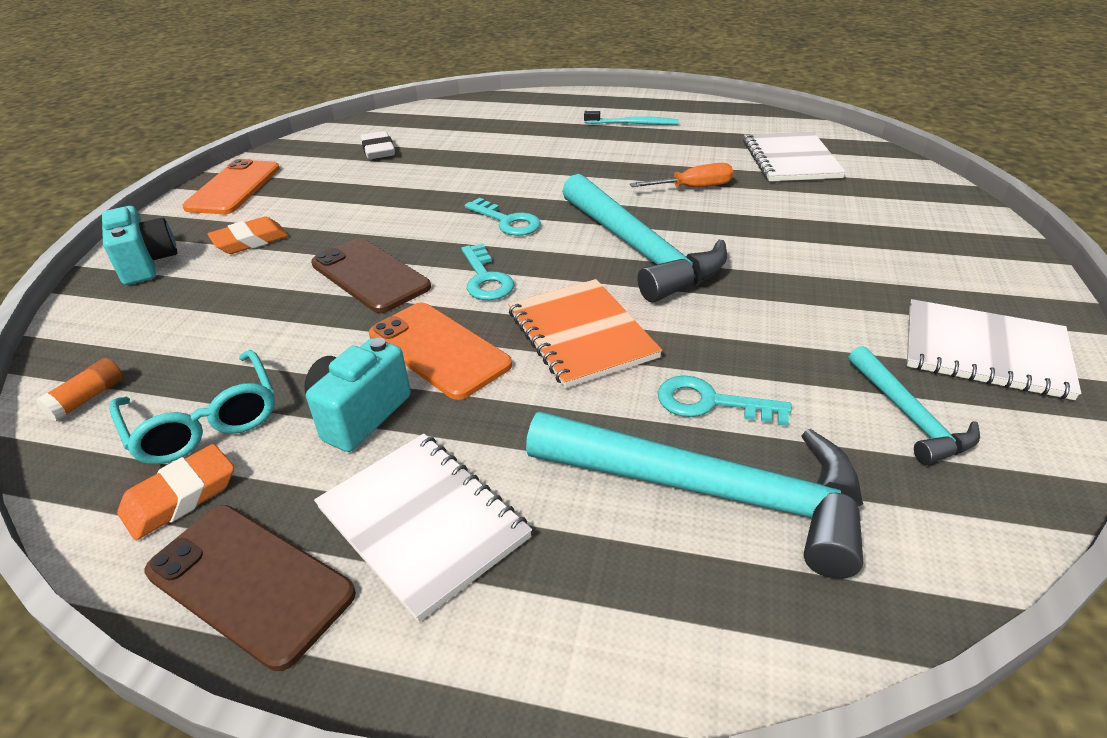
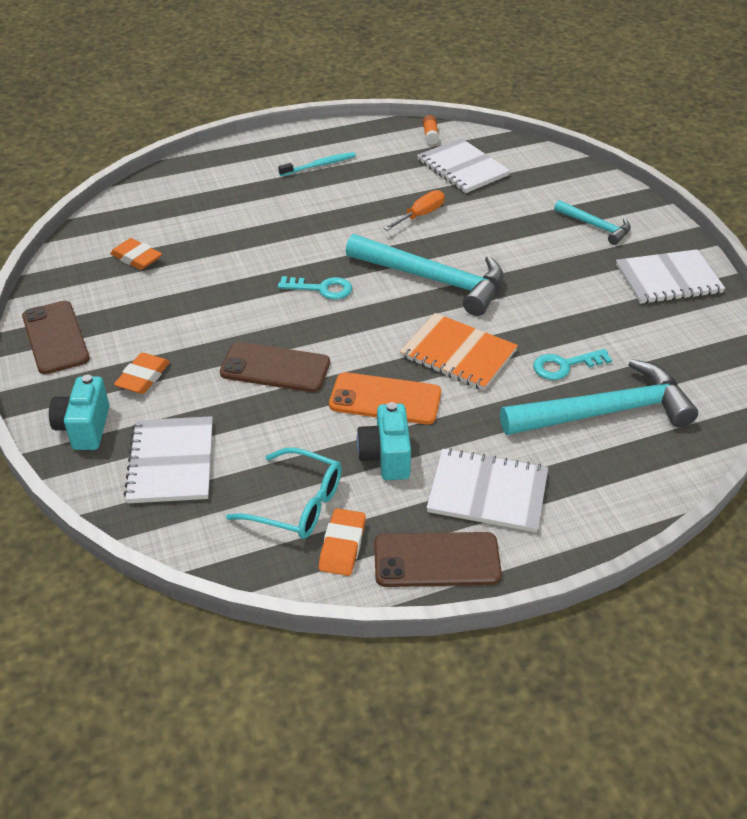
camera: 35 degrees left, 5 degrees up
(88, 398) = (196, 528): orange glue stick -> orange glue stick (430, 135)
(147, 264) = (84, 428): turquoise camera -> turquoise camera turned 120 degrees counterclockwise
(164, 323) = (171, 462): none -> white notebook
(234, 188) = (55, 337): orange phone -> brown phone
(378, 150) = (136, 258): white eraser -> orange eraser
(485, 278) = (357, 339): turquoise key -> none
(909, 416) = (660, 332): turquoise hammer -> turquoise hammer (595, 226)

